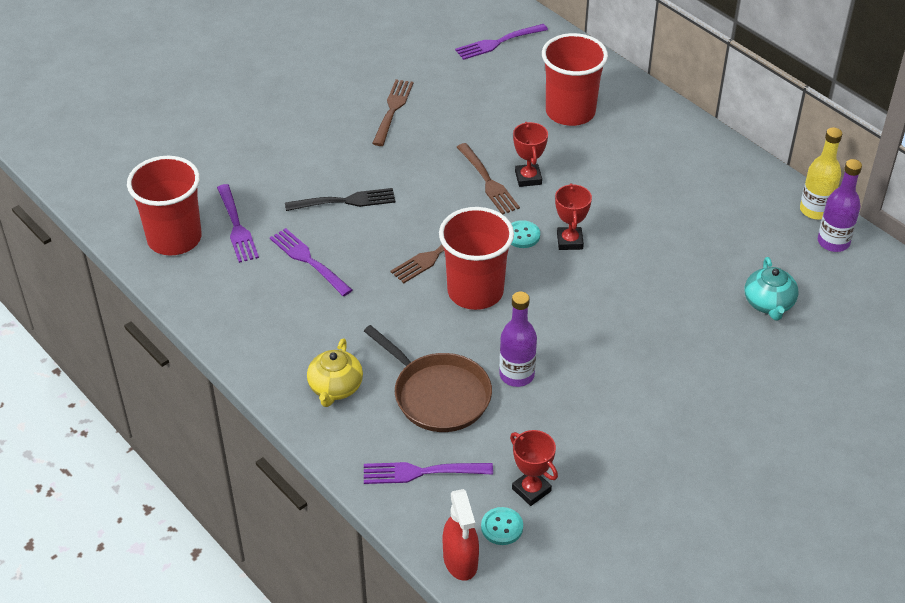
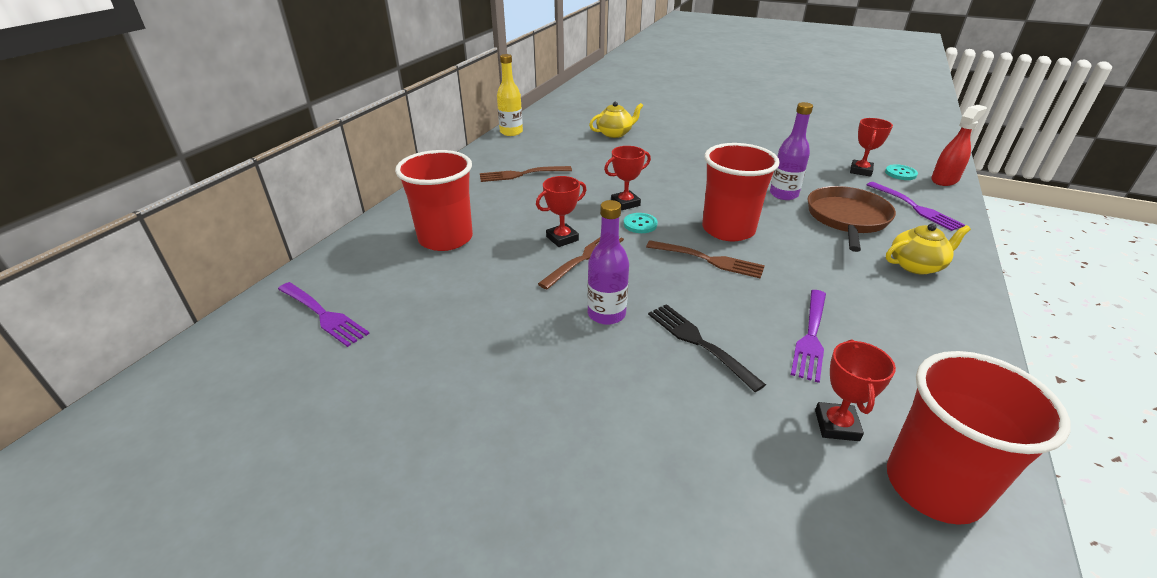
camera: 115 degrees left, 10 degrees down
(236, 226) = (836, 425): purple fork -> red trophy
(393, 110) = (506, 361): brown fork -> brown fork (522, 174)
(768, 304) = (615, 133): turquoise teapot -> yellow teapot
(833, 242) = (539, 125): purple bottle -> purple bottle (606, 314)

